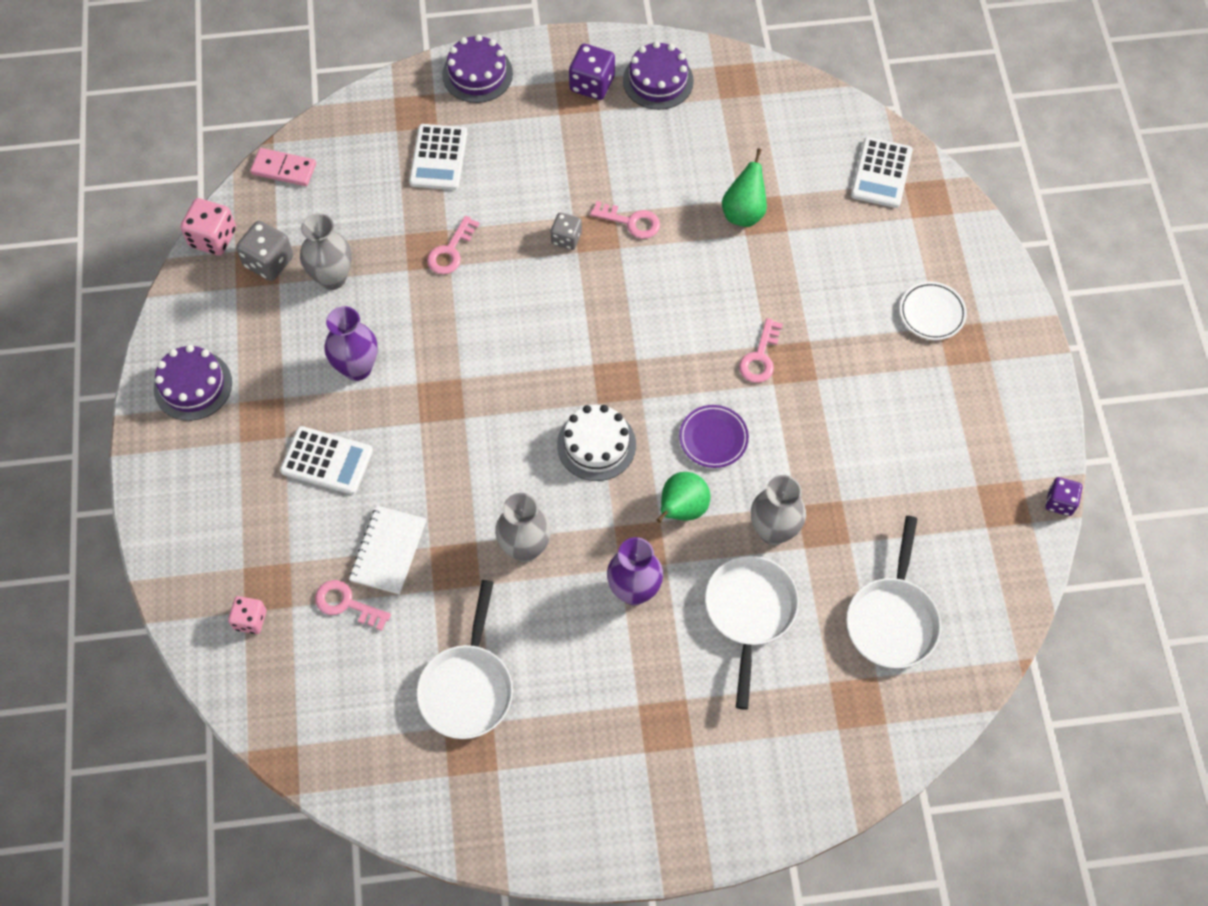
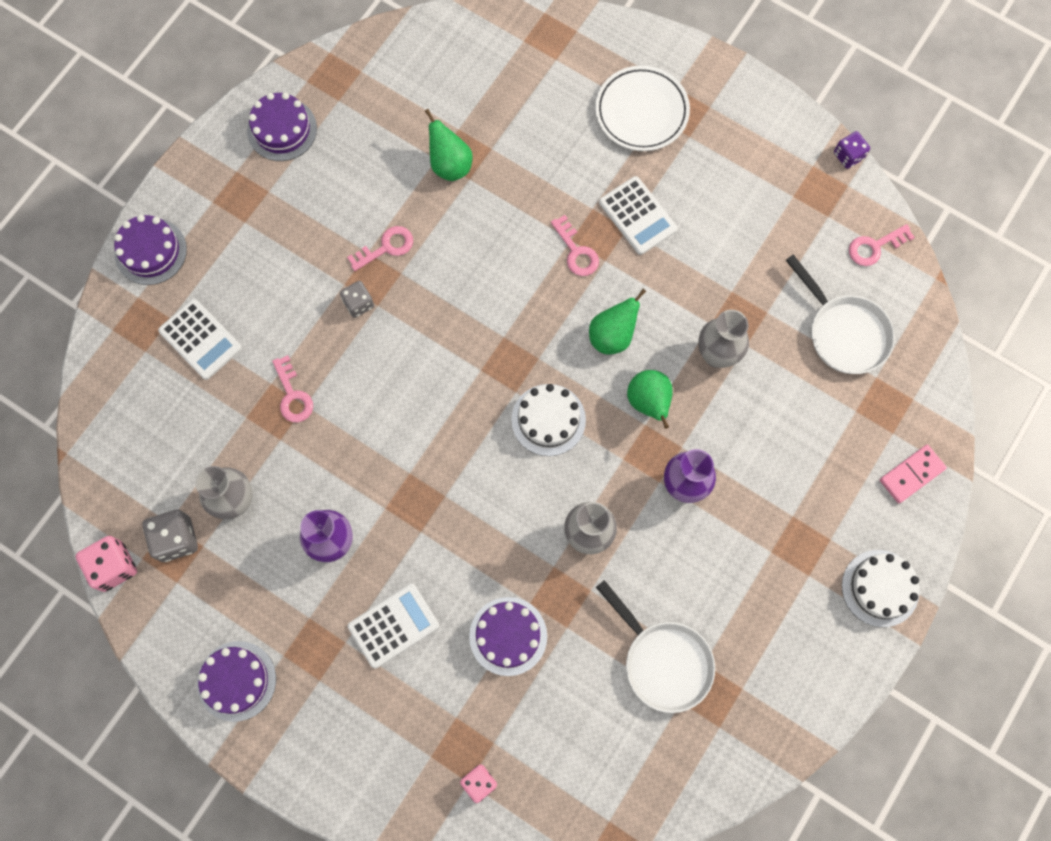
camera: 50 degrees left, 10 degrees up
(284, 169) = (100, 464): pink domino -> pink domino (911, 474)
(347, 604) = (526, 699): pink key -> pink key (875, 247)
(388, 551) = (508, 636): white notebook -> purple cake
(592, 84) = (240, 177): purple dice -> none
(686, 822) = (880, 588): none -> white cake
(713, 438) = (612, 336): purple plate -> green pear
(749, 612) = (764, 421): white pan -> none
(881, 173) = (502, 48): white calculator -> white calculator (637, 216)
(932, 313) = (641, 112): white plate -> white plate, size x1.55

